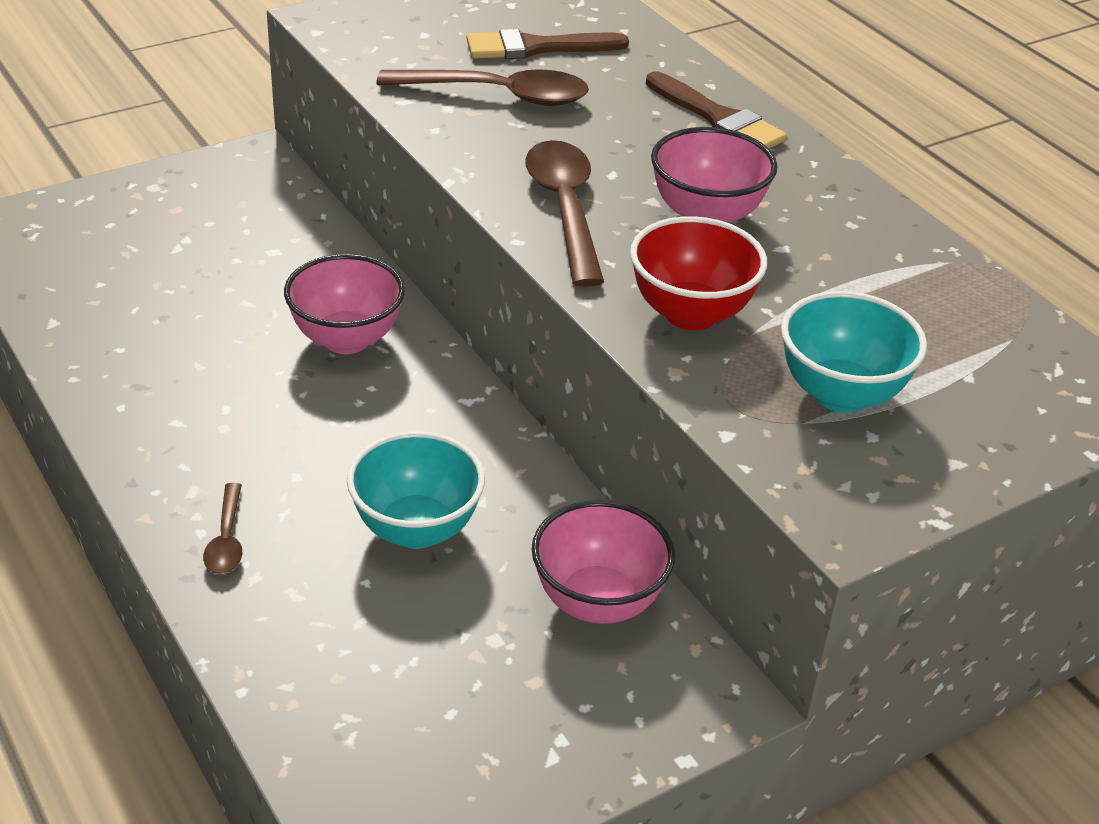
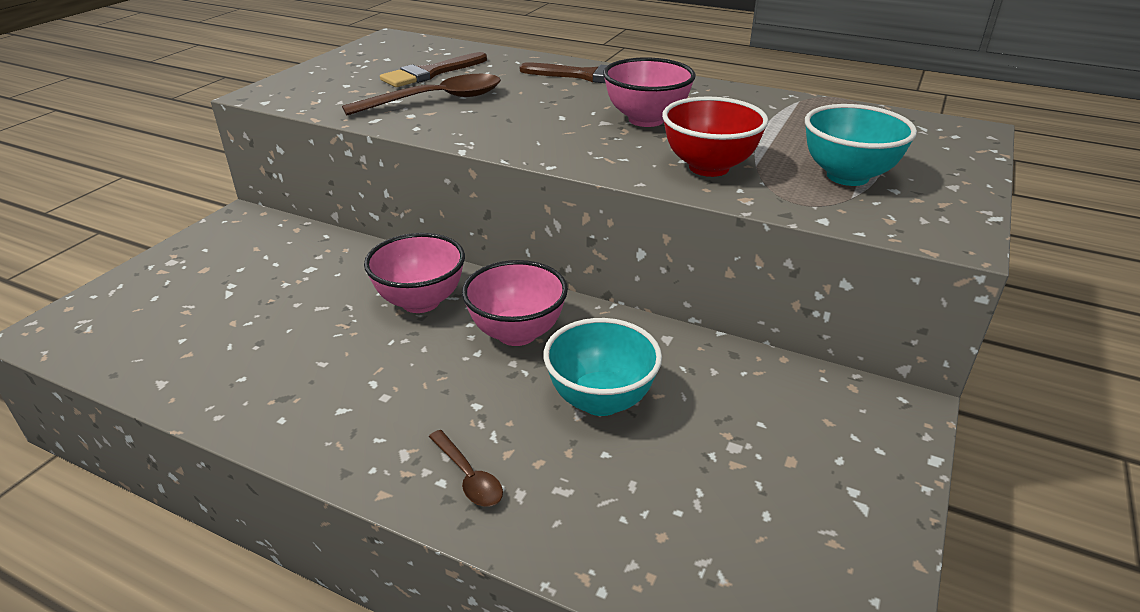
camera: 30 degrees left, 5 degrees down
(565, 209) = (558, 141): brown spoon -> none
(598, 602) = (766, 388): pink bowl -> pink bowl (517, 333)

